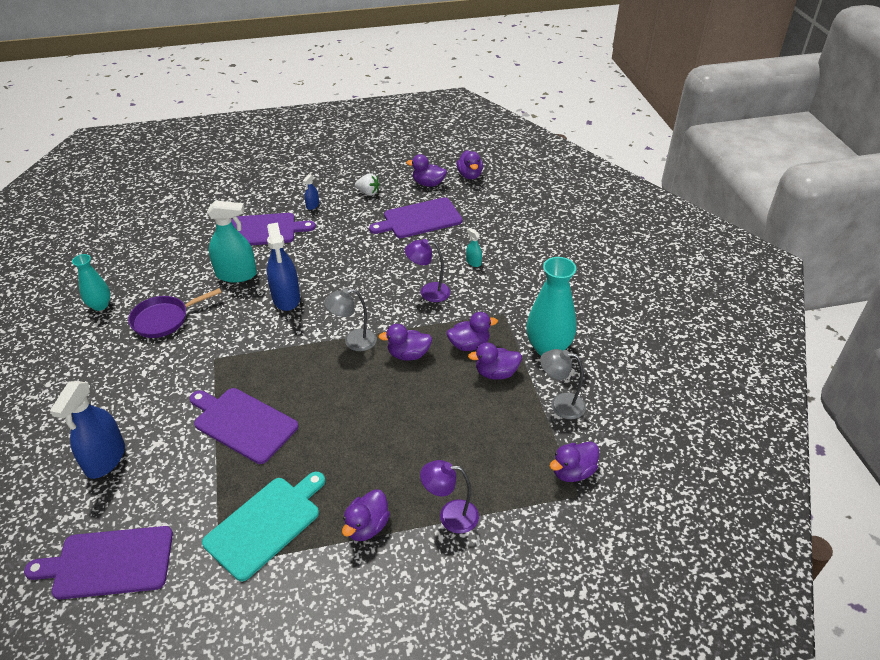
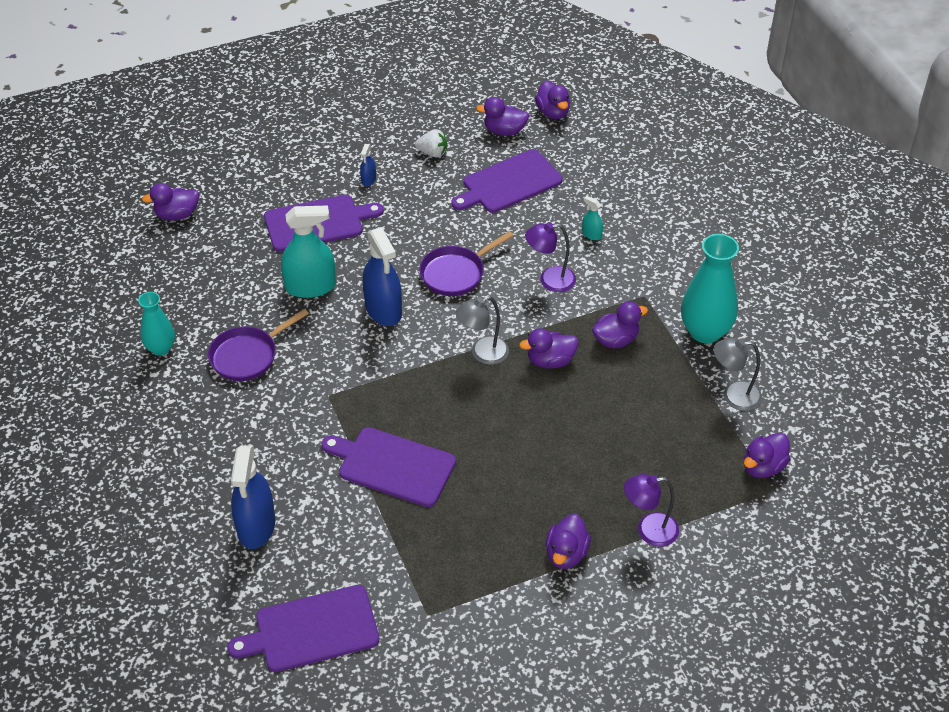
camera: 10 degrees left, 5 degrees up
(265, 524) = (460, 567): turquoise cutting board -> none
(354, 278) = (456, 273): none -> purple pan
(496, 373) = (655, 369): purple duck -> purple duck (177, 215)

